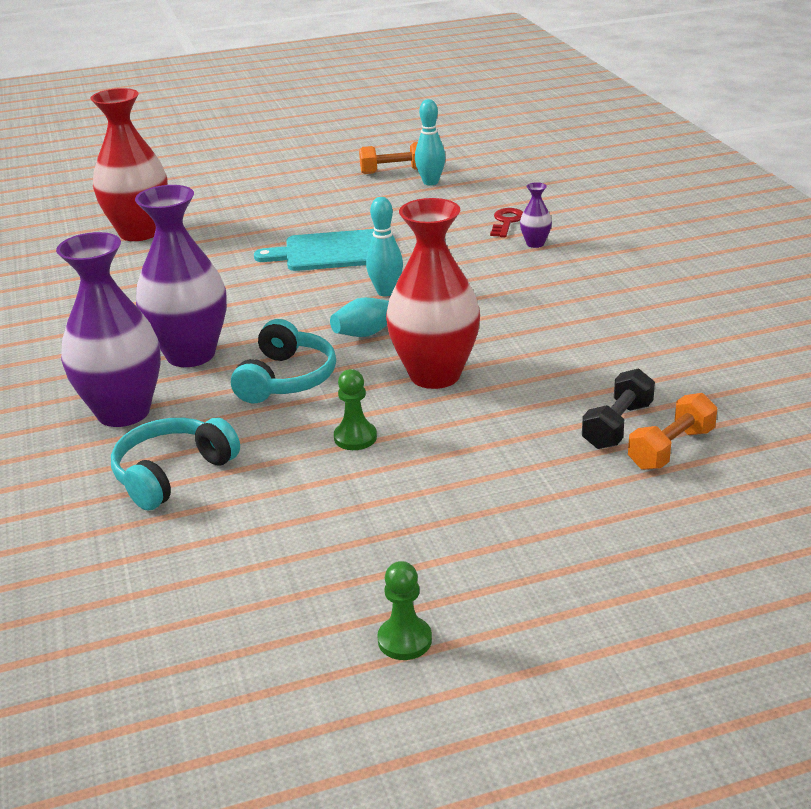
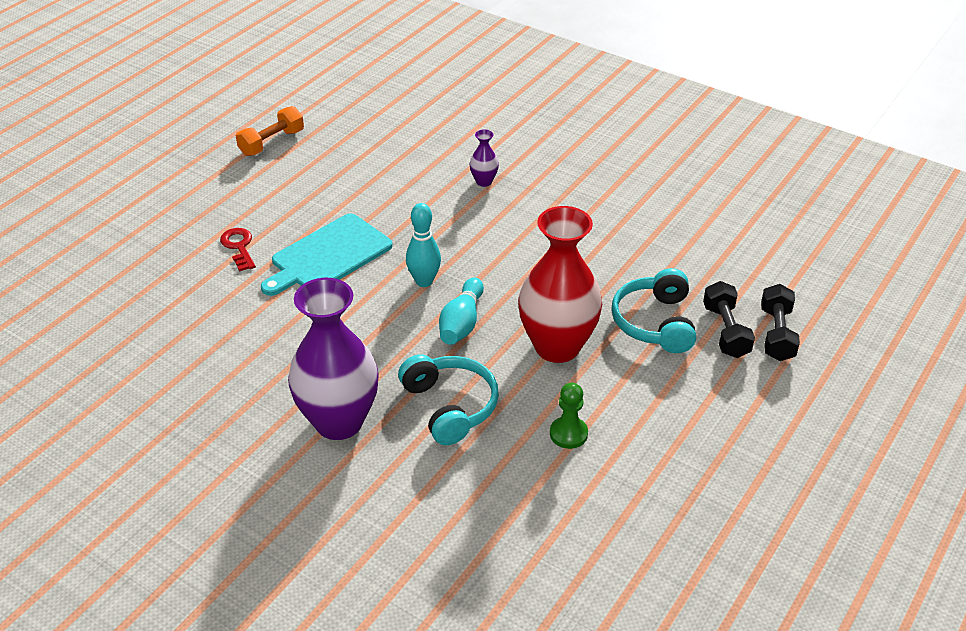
camera: 40 degrees left, 10 degrees up
(123, 412) = (356, 508): purple vase -> none
(139, 232) = (108, 310): red vase -> none
(172, 474) = (474, 542): turquoise headphones -> turquoise headphones (655, 323)
(404, 640) = (792, 578): green pawn -> none
(430, 182) = (320, 144): turquoise bowling pin -> none
(506, 222) = (435, 166): red key -> red key (239, 247)
(671, 449) = (776, 334): orange dumbbell -> black dumbbell

